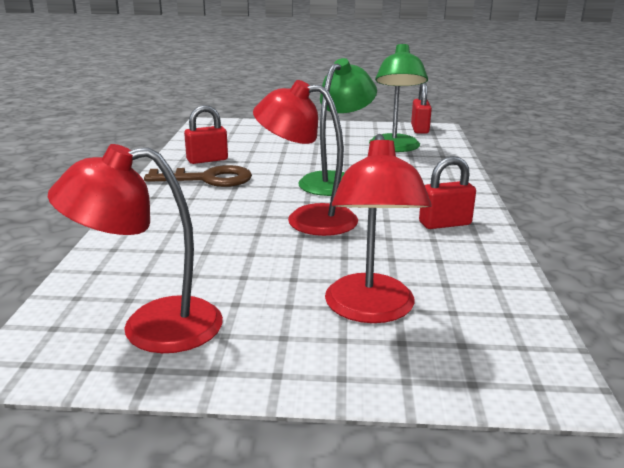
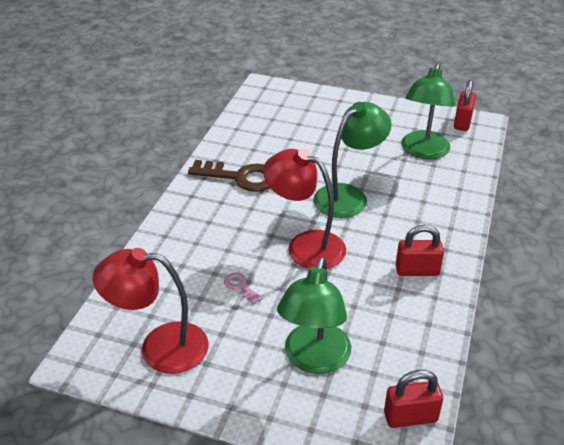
camera: 15 degrees right, 15 degrees up
(207, 160) = (247, 148): red padlock -> red padlock (410, 417)
(243, 259) = (240, 286): none -> pink key
(371, 310) = (314, 360): red lamp -> green lamp

